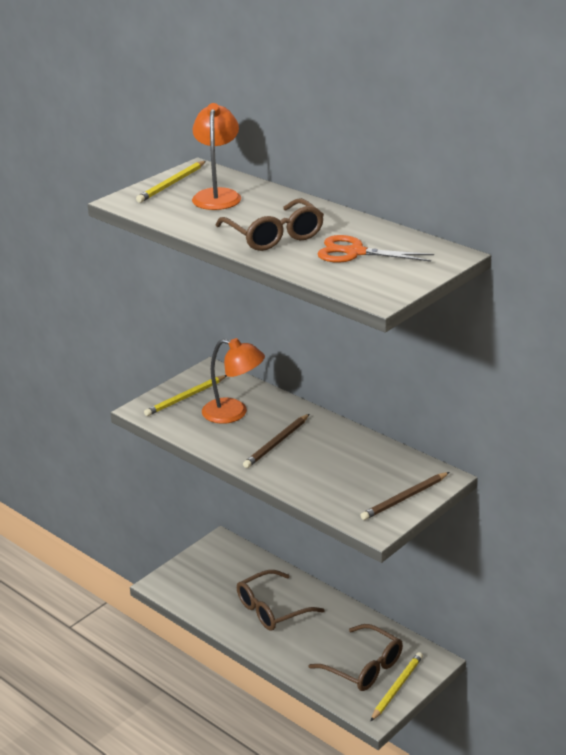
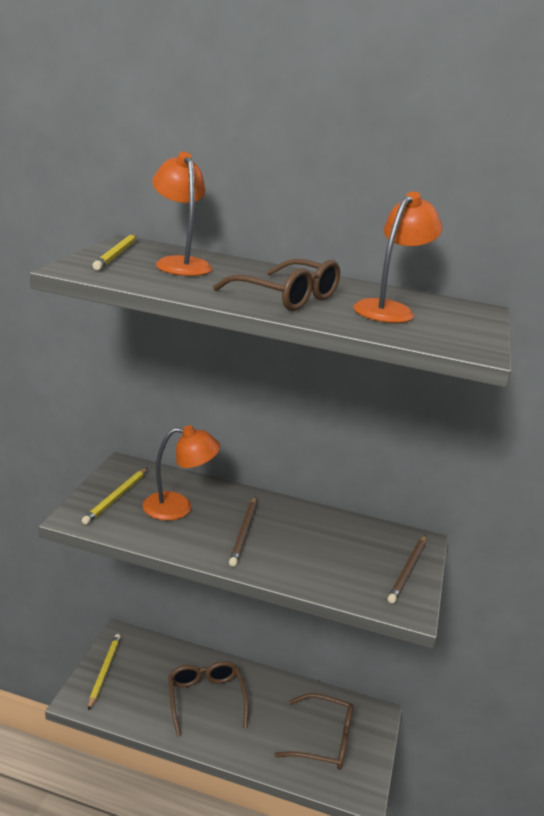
camera: 30 degrees left, 5 degrees down
(272, 609) = (205, 699): brown glasses -> brown glasses turned 135 degrees clockwise
(355, 252) = (389, 309): orange scissors -> orange lamp
(397, 688) = (364, 754): yellow pencil -> yellow pencil (104, 671)

